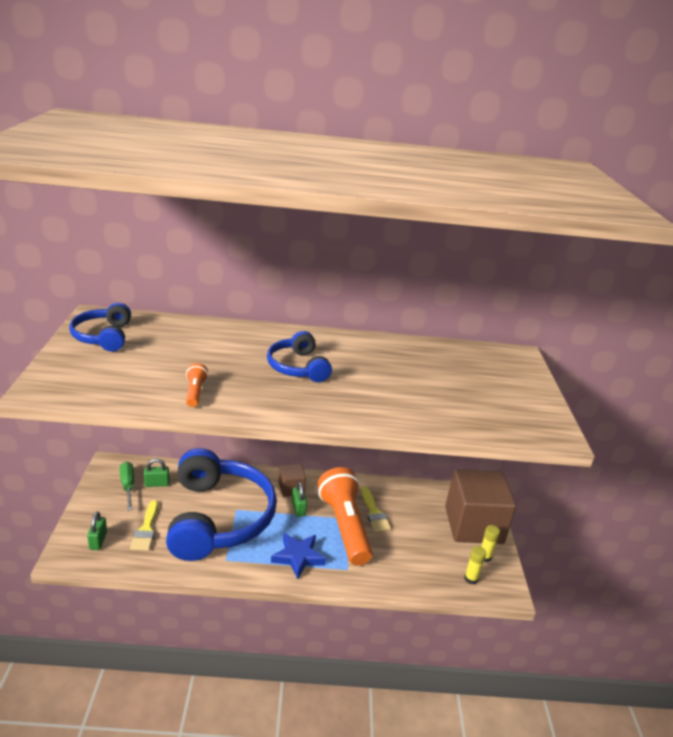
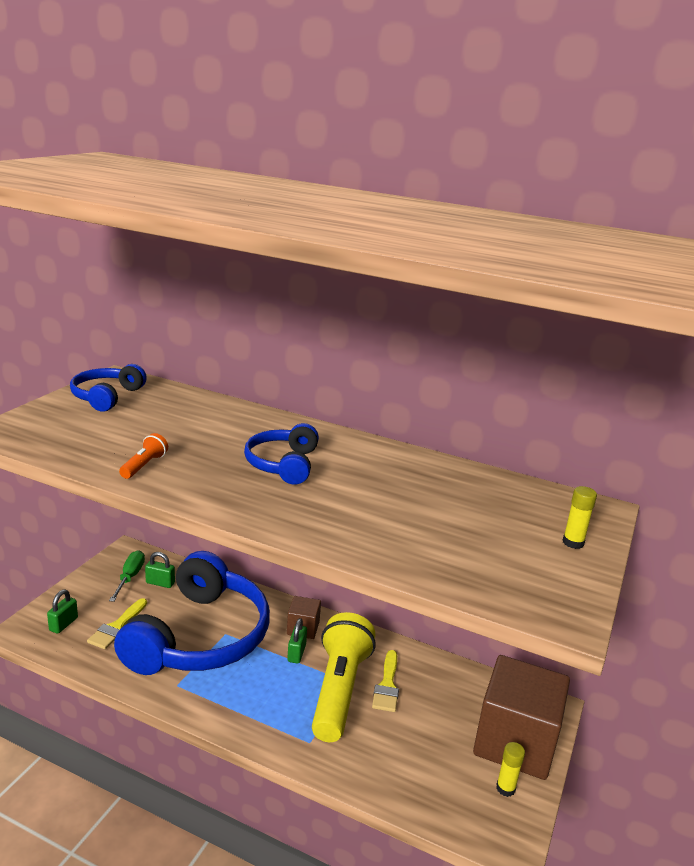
camera: 25 degrees right, 5 degrees down
(298, 557) = (259, 708): blue star -> none
(344, 526) = (339, 690): orange flashlight -> yellow flashlight
(471, 579) = (467, 810): yellow glue stick -> yellow glue stick (573, 543)

